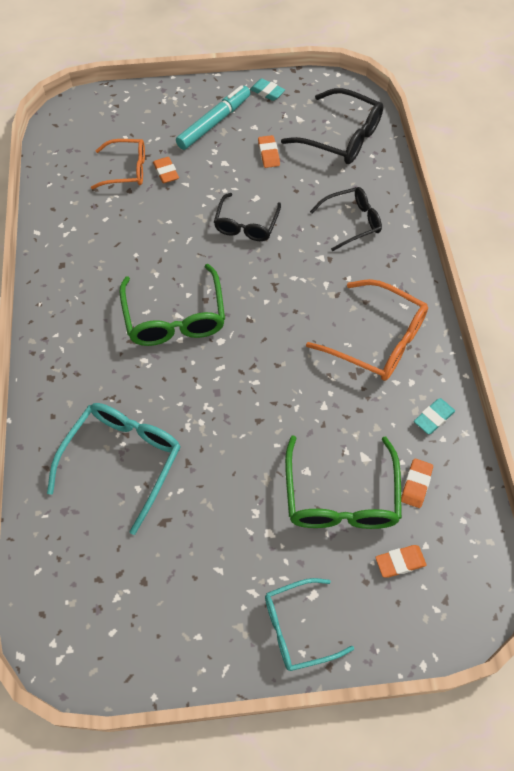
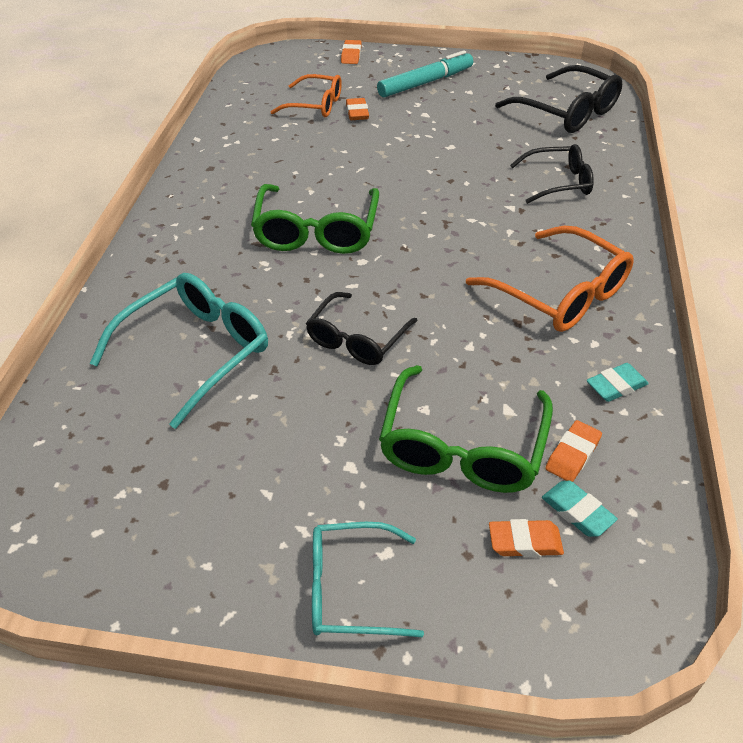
camera: 15 degrees right, 15 degrees down
(246, 225) = (431, 166): black glasses -> black glasses (356, 339)
(267, 92) = (493, 68): turquoise eraser -> turquoise eraser (577, 512)
(268, 154) = (478, 114): orange eraser -> orange eraser (351, 55)

